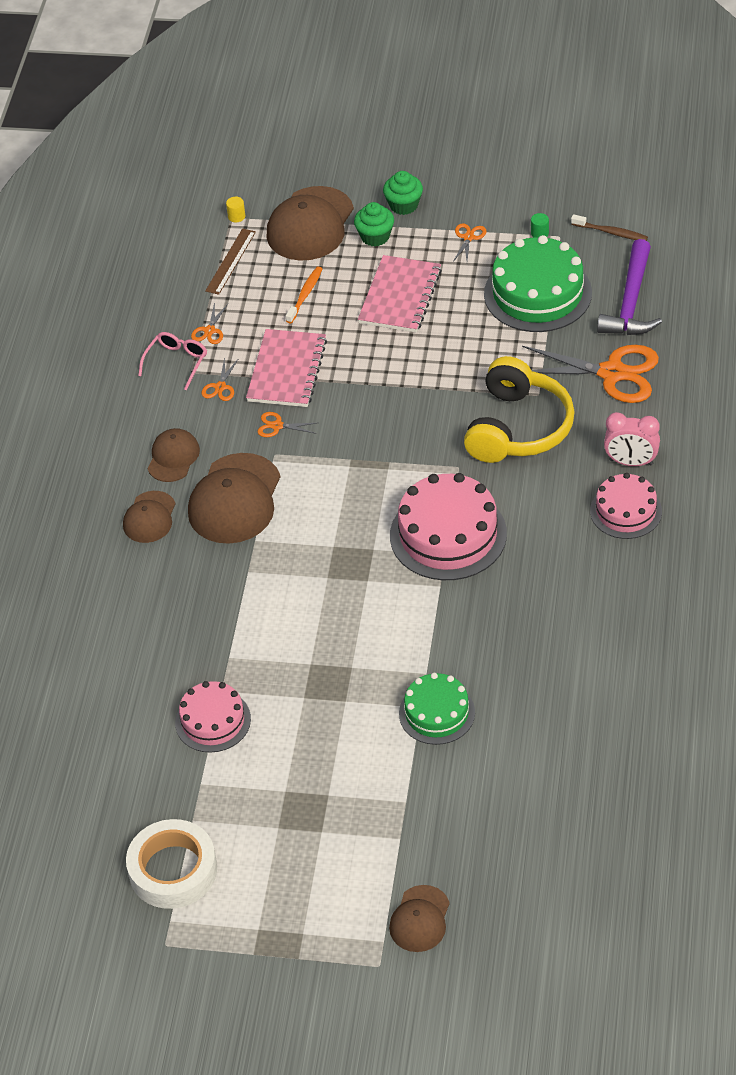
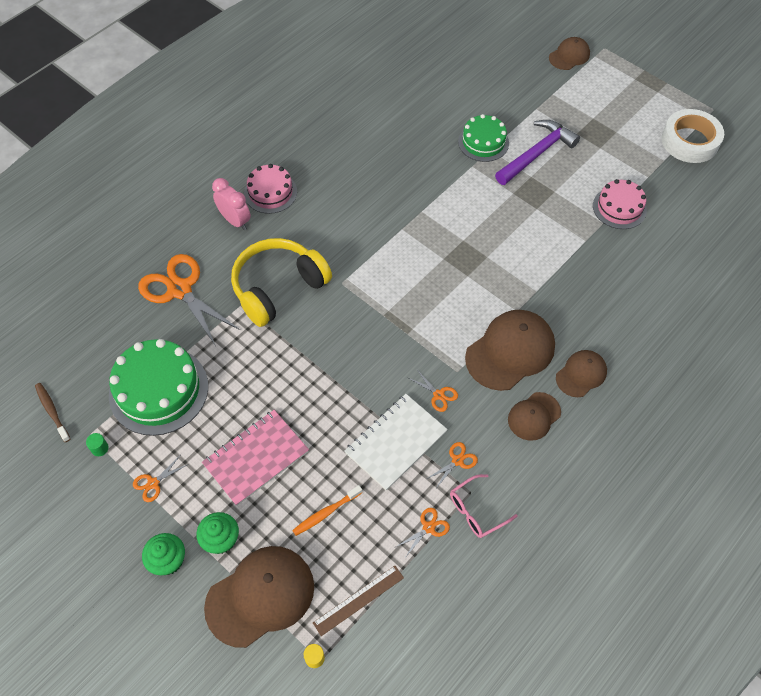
camera: 150 degrees left, 10 degrees up
(287, 370) = (396, 442): pink notebook -> white notebook
(448, 534) = (389, 240): pink cake -> none
(631, 302) = (107, 338): purple hammer -> purple hammer (536, 154)

